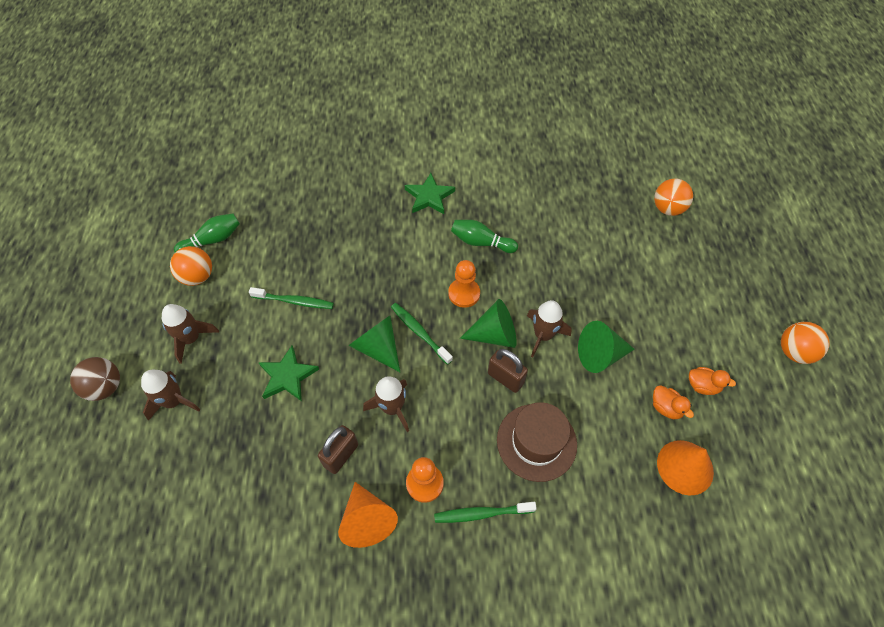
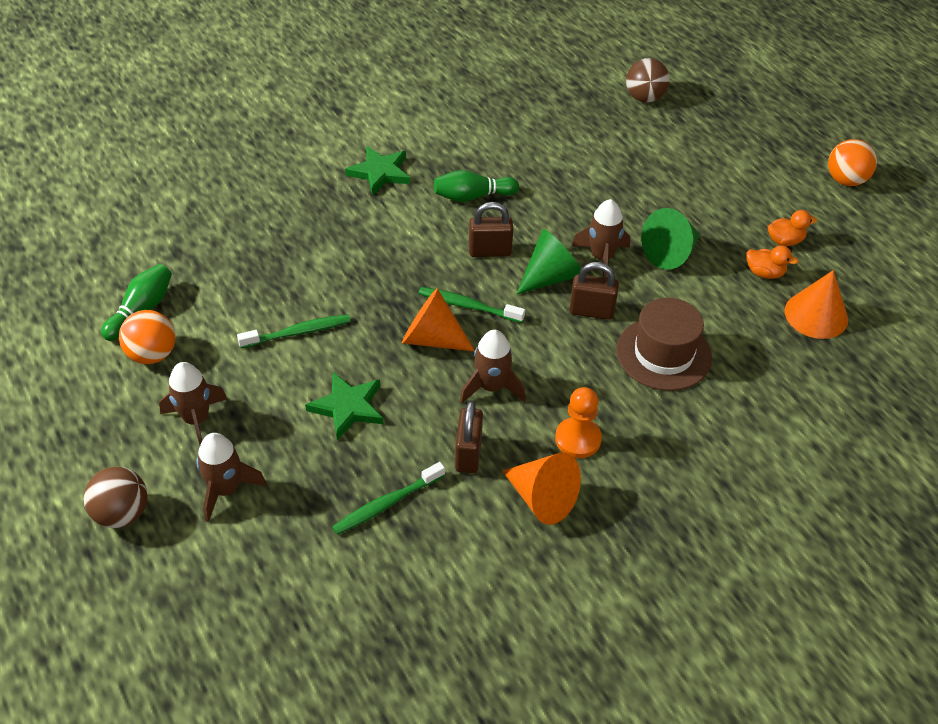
camera: 30 degrees left, 10 degrees down
(377, 347) = (431, 338): green cone -> orange cone
(464, 293) = (490, 251): orange pawn -> brown padlock
(482, 513) = (655, 439): green toothbrush -> green toothbrush (387, 504)
(667, 209) = (644, 98): orange ball -> brown ball

